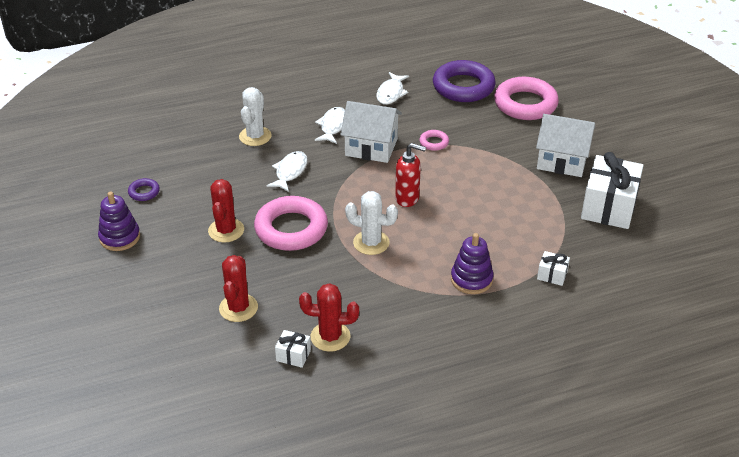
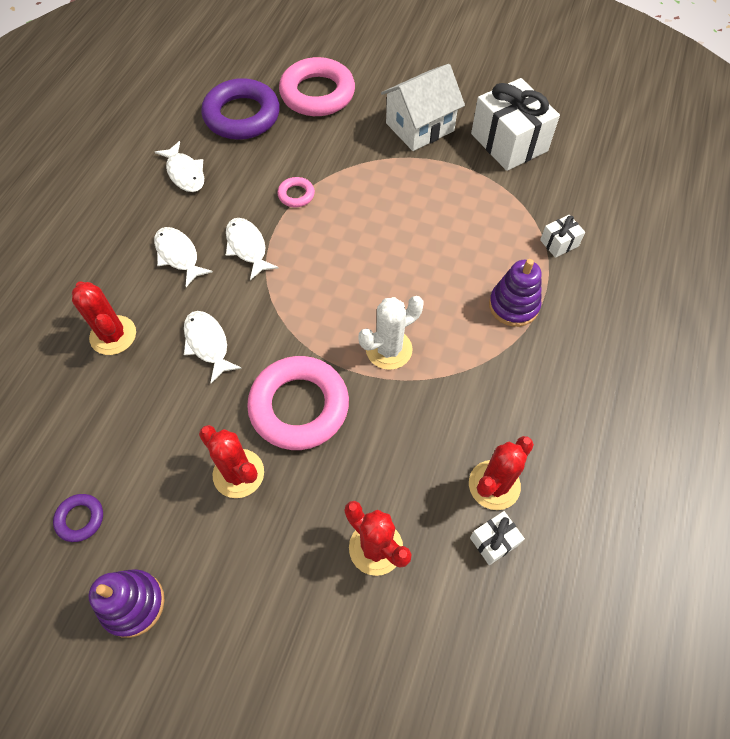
camera: 50 degrees left, 20 degrees up
(255, 136) = (113, 335): white cactus -> red cactus
(371, 147) = (247, 247): white house -> white fish
(407, 198) = (354, 273): red soap dispenser -> none

